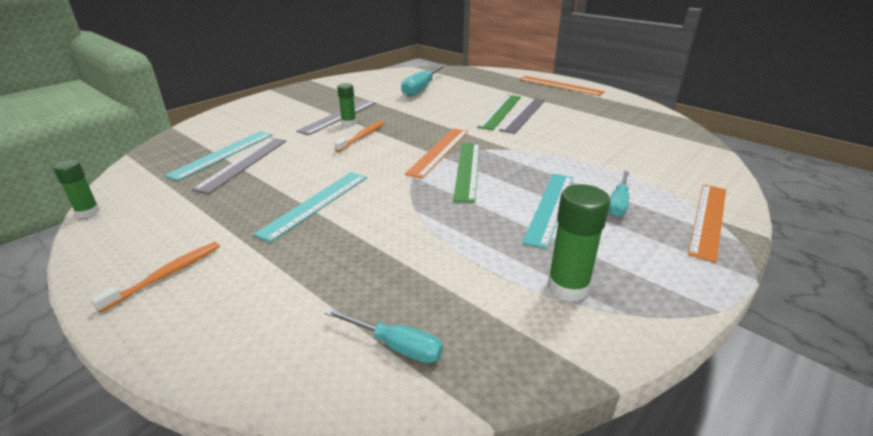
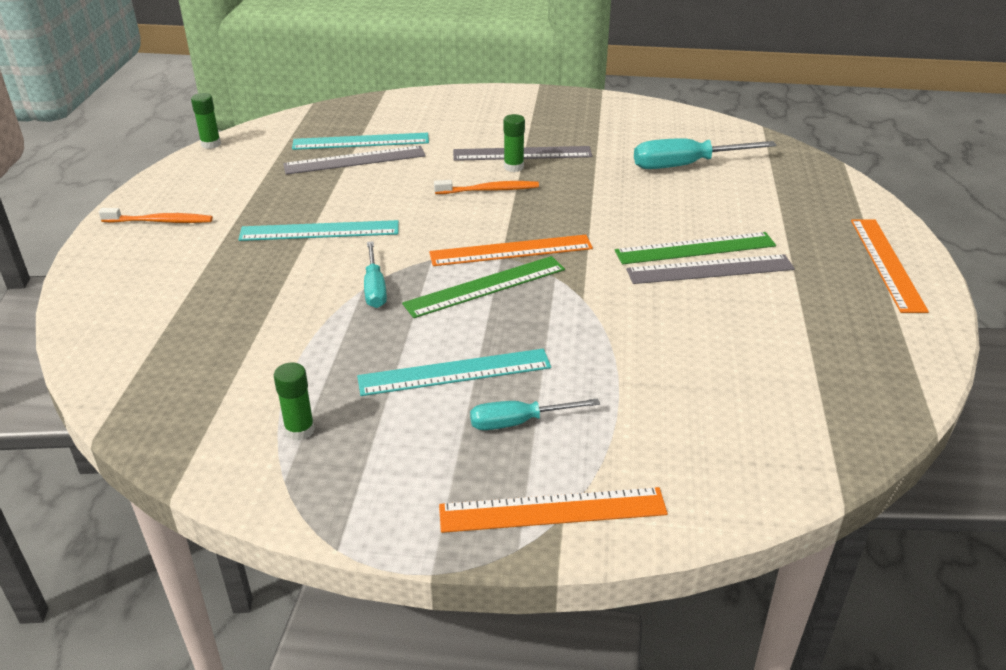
camera: 55 degrees right, 5 degrees up
(396, 346) = (148, 362): turquoise screwdriver -> turquoise screwdriver (375, 288)
(568, 287) = (300, 430): green glue stick -> green glue stick, size x0.62

